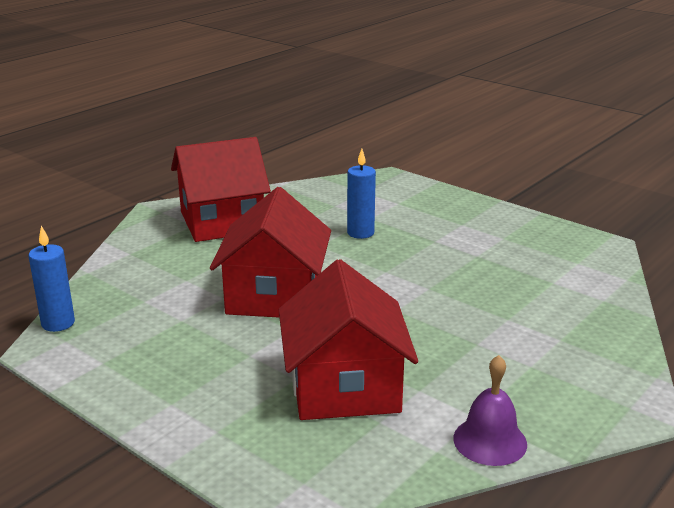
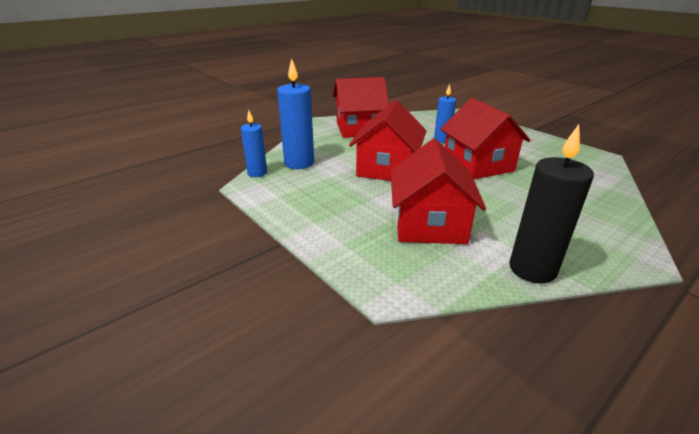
camera: 10 degrees right, 5 degrees up
(127, 298) = (299, 163): none -> blue candle
(417, 276) = (478, 165): none -> red house
(490, 441) = (532, 269): purple bell -> black candle

